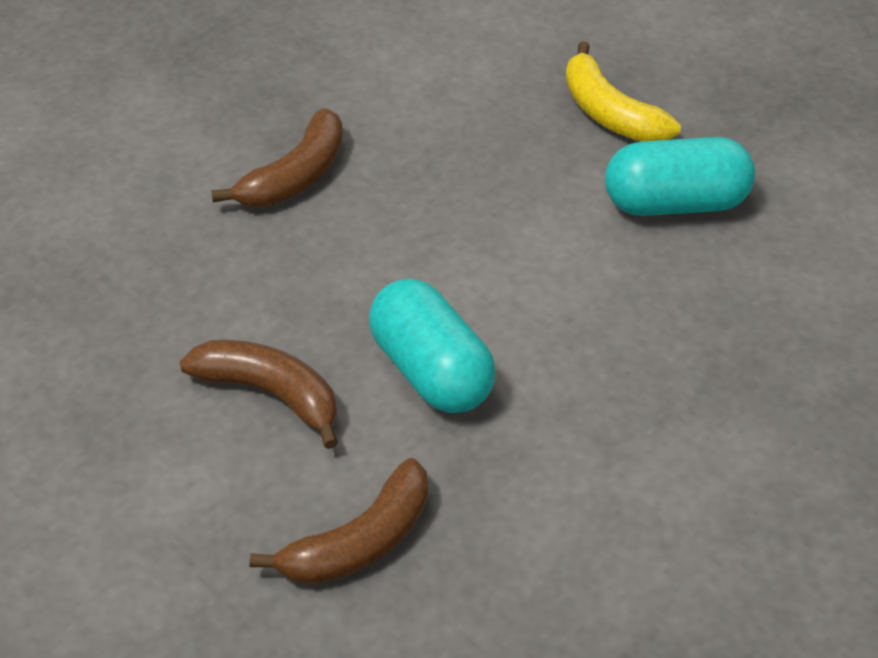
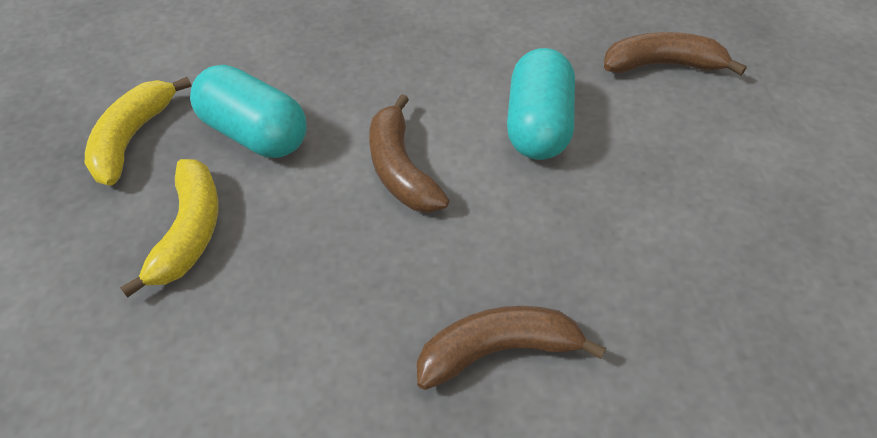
camera: 140 degrees left, 5 degrees up
(270, 394) = (659, 172): brown banana -> brown banana (400, 169)
(765, 140) = (132, 138): none -> yellow banana

